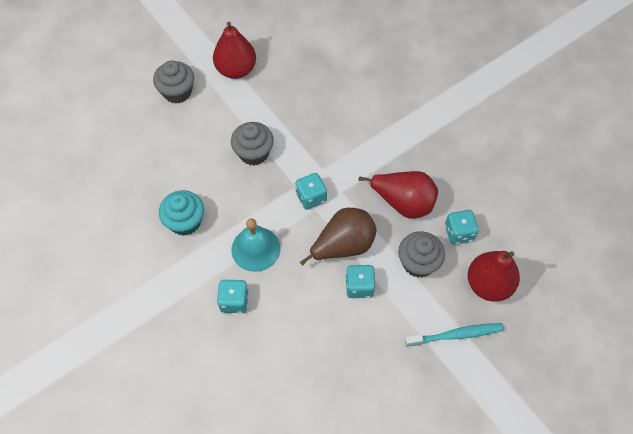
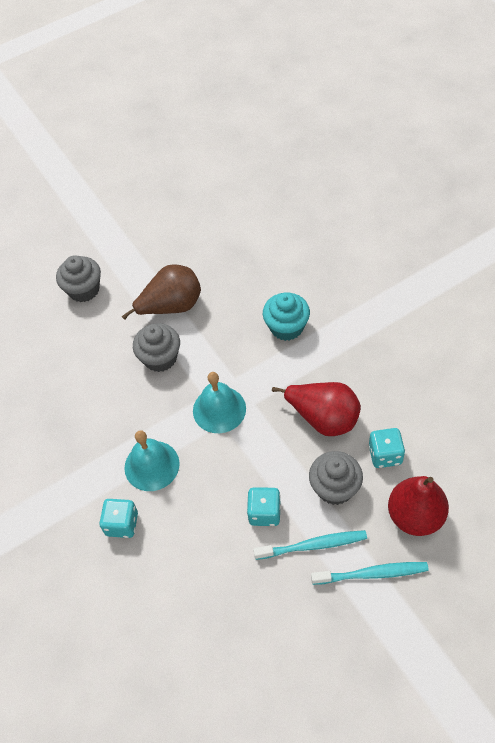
camera: 10 degrees right, 5 degrees down
(185, 221) = (77, 432): turquoise cupcake -> turquoise cupcake (286, 327)
(236, 70) = (150, 266): red pear -> none
(311, 197) = (219, 409): turquoise dice -> turquoise bell
(343, 246) = (250, 465): brown pear -> brown pear (171, 307)
(403, 313) = (313, 545): none -> turquoise toothbrush

